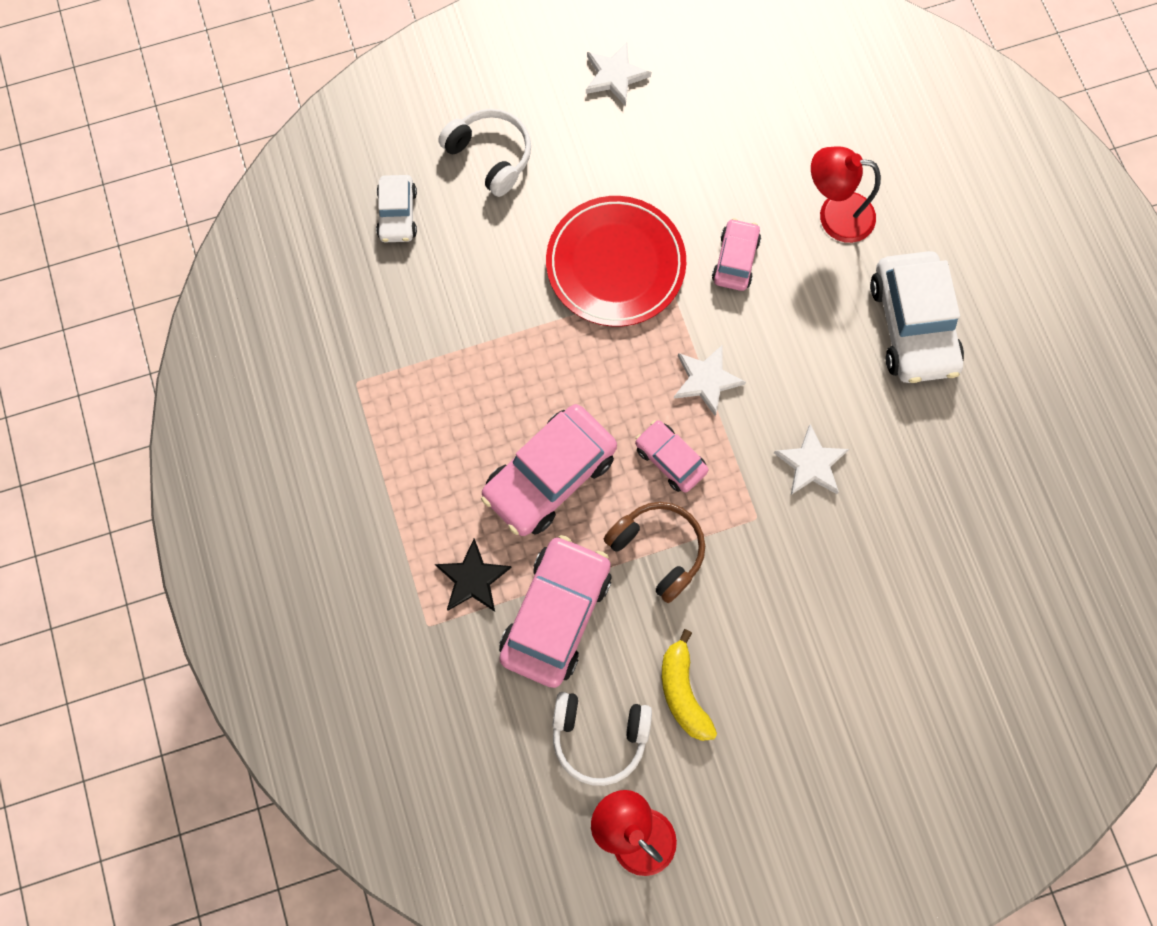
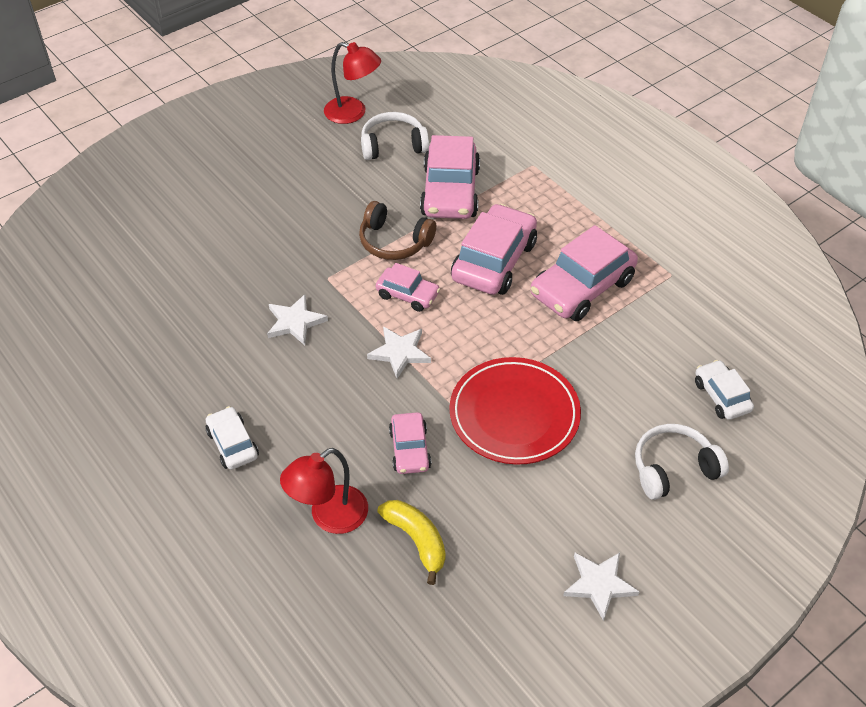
camera: 160 degrees right, 25 degrees down
(467, 400) = (582, 287): none -> pink car
(473, 579) = (517, 194): black star -> none
(490, 156) = (673, 468): white headphones -> white headphones turned 135 degrees clockwise
(683, 692) = (346, 177): yellow banana -> yellow banana (417, 540)
(834, 215) = (329, 517): red lamp -> red lamp turned 150 degrees clockwise
(912, 325) = (233, 444): white car -> white car, size x0.55

